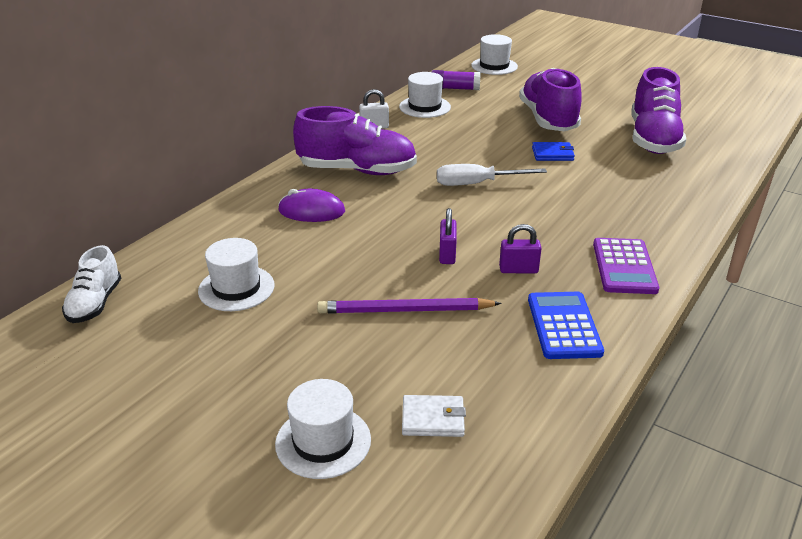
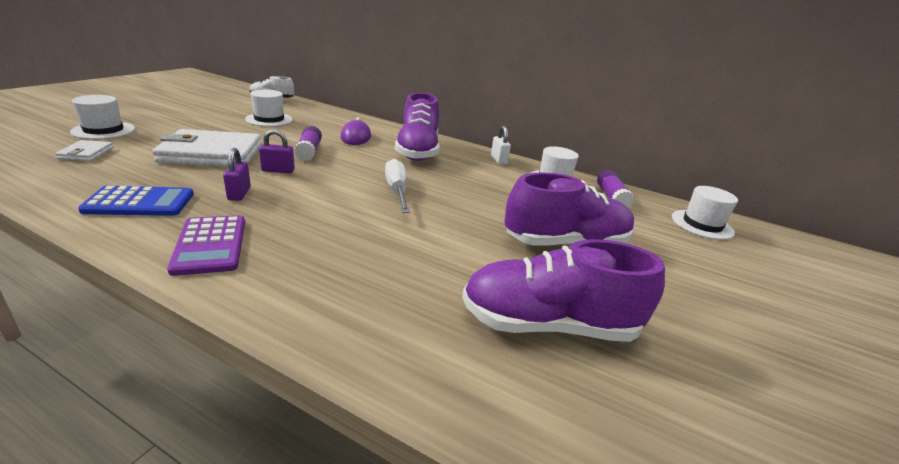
camera: 80 degrees right, 5 degrees down
(377, 240) = (309, 151): none -> purple glue stick
(405, 310) = (212, 154): purple pencil -> white wallet
(552, 154) = (470, 235): blue wallet -> none
(624, 267) = (210, 245): purple calculator -> purple calculator turned 105 degrees counterclockwise

